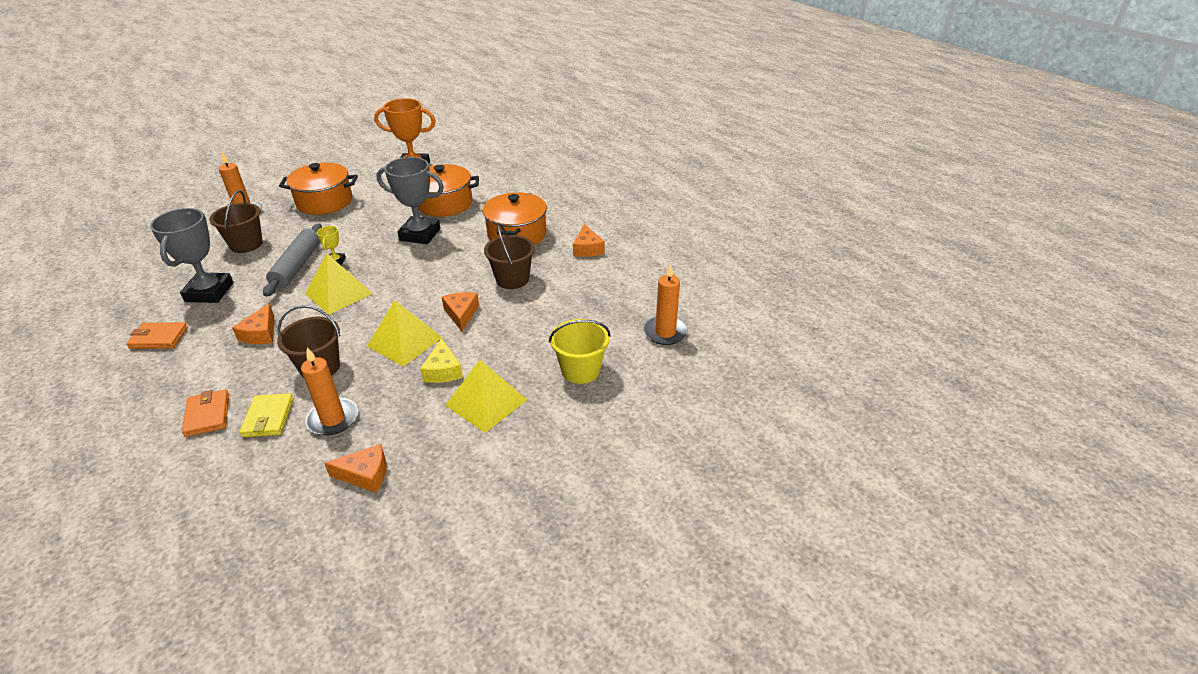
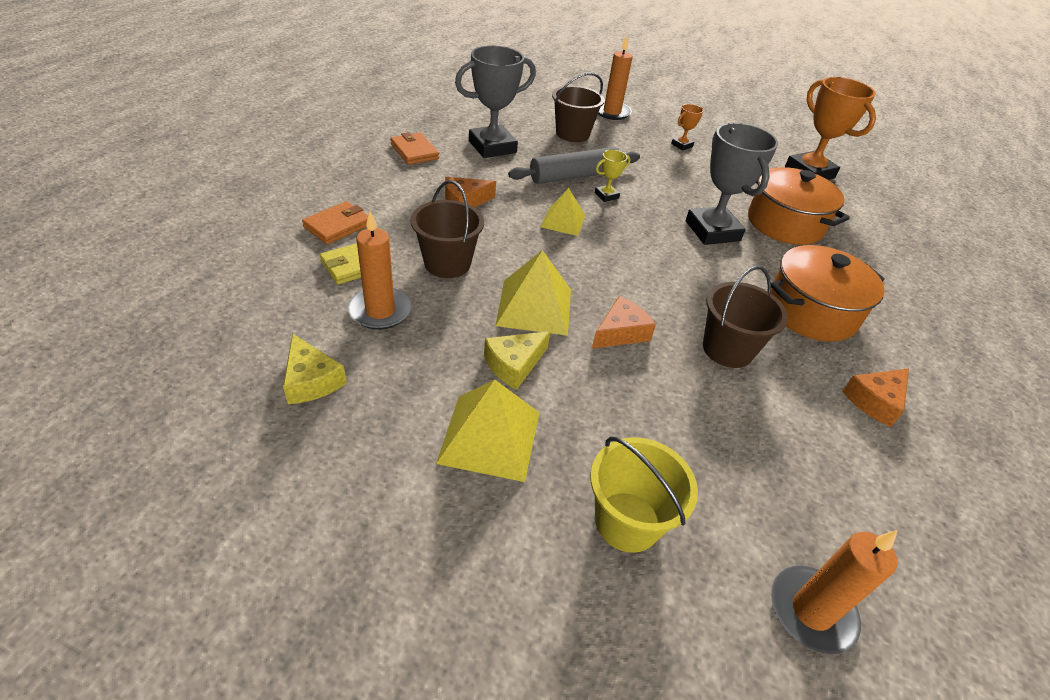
camera: 55 degrees right, 5 degrees up
(324, 202) = (682, 145): orange pot -> orange trophy
(339, 293) = (563, 221): yellow pyramid -> yellow pyramid, size x0.64
(365, 474) = (311, 380): orange cheese -> yellow cheese

